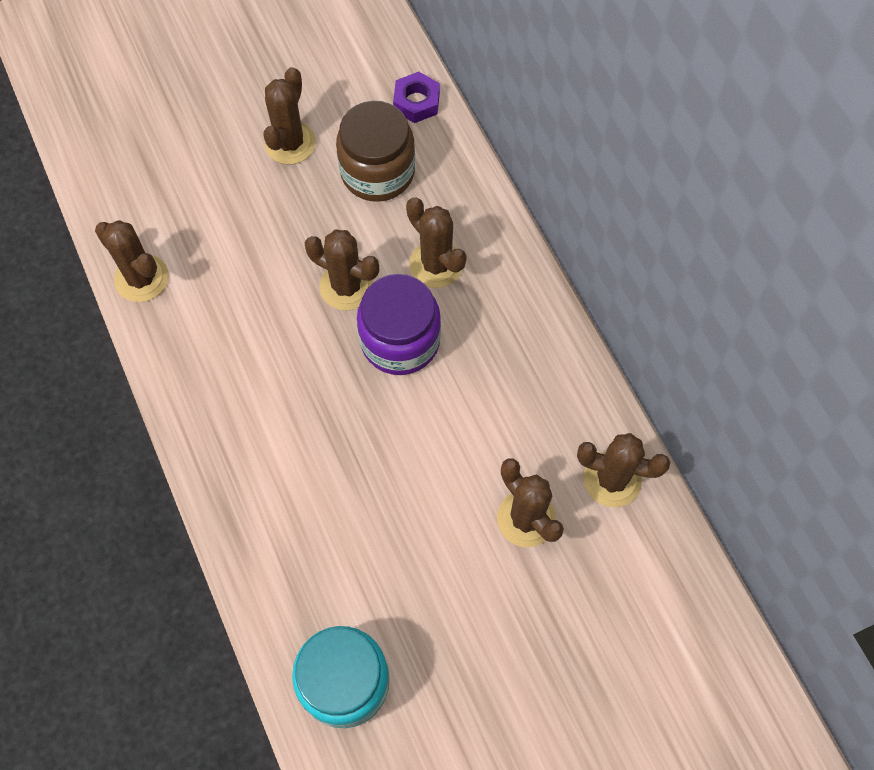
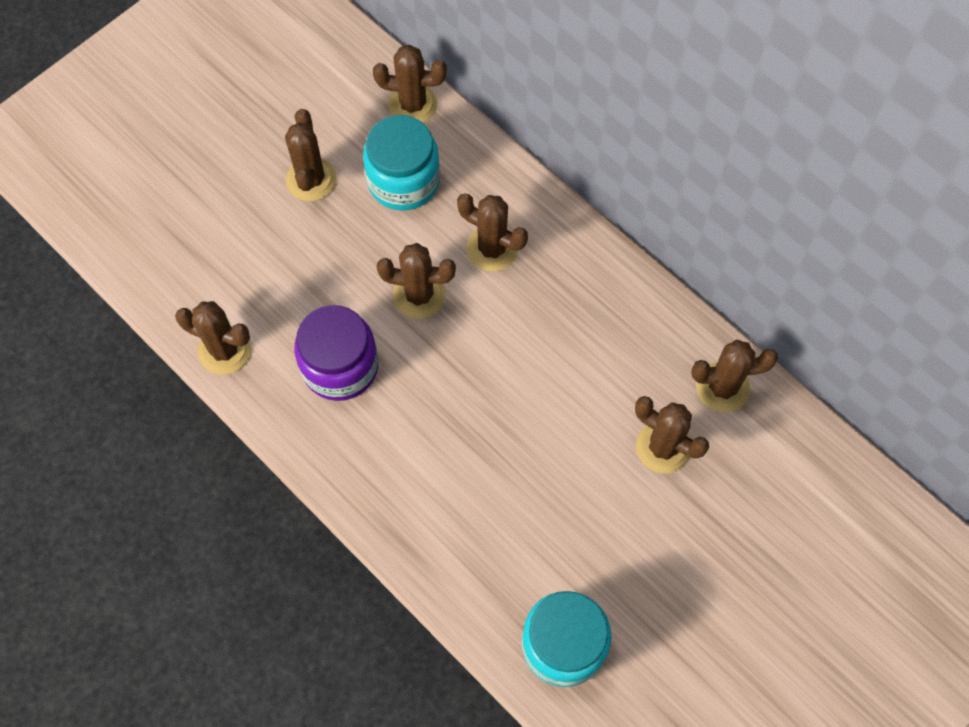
camera: 20 degrees left, 0 degrees up
(377, 172) = (403, 181): brown jar -> turquoise jar
(400, 340) = (488, 328): purple jar -> purple jar (340, 366)
(416, 102) = (412, 105): purple nut -> brown cactus

